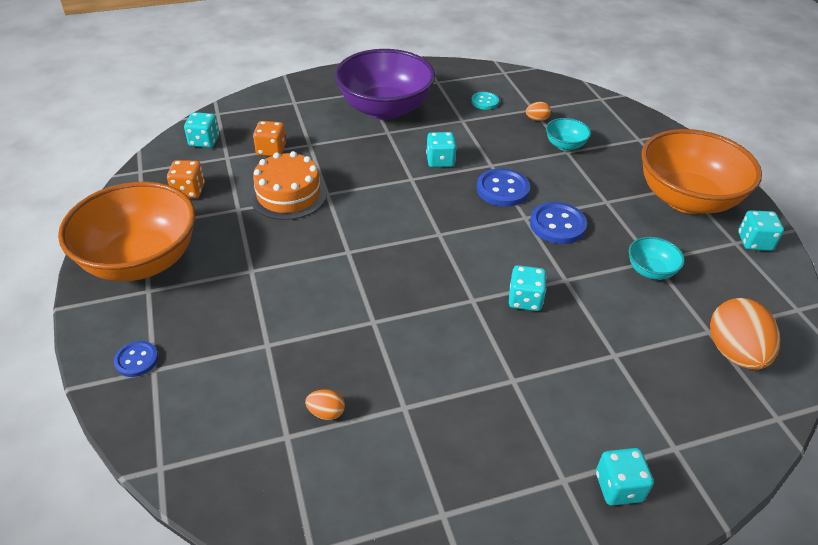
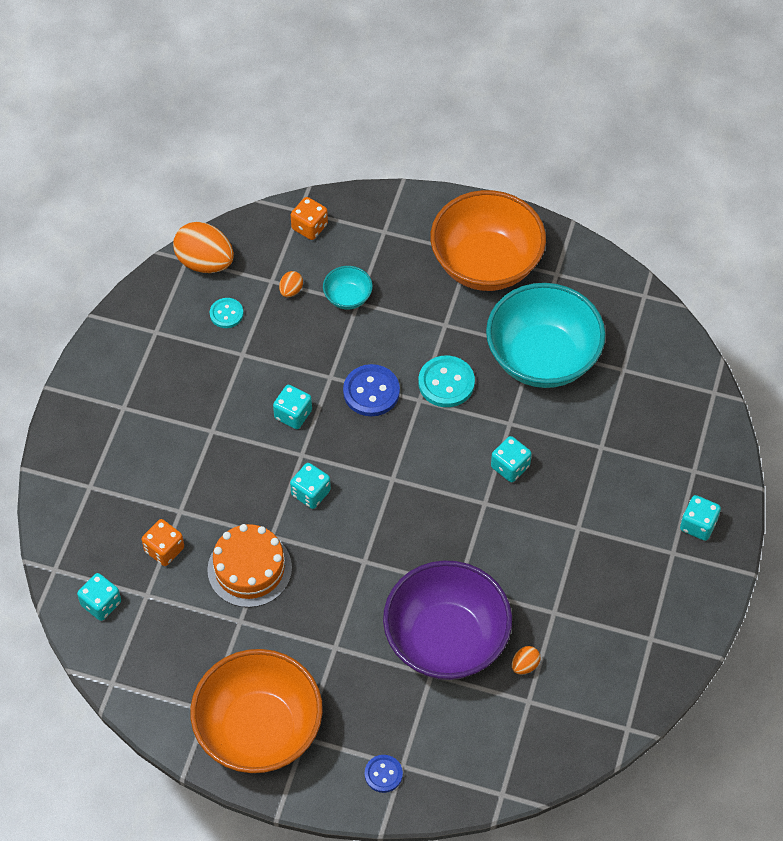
camera: 55 degrees left, 15 degrees up
(189, 191) = (179, 651): orange dice -> orange dice (309, 227)
(385, 109) = (169, 410): purple bowl -> purple bowl (446, 640)
(557, 225) = (446, 383): blue button -> turquoise button
(650, 271) = (542, 358): turquoise bowl -> turquoise bowl, size x2.32
(734, 353) = (651, 370): orange egg -> orange egg (205, 262)
(754, 242) = (565, 260): turquoise dice -> turquoise dice (311, 493)

